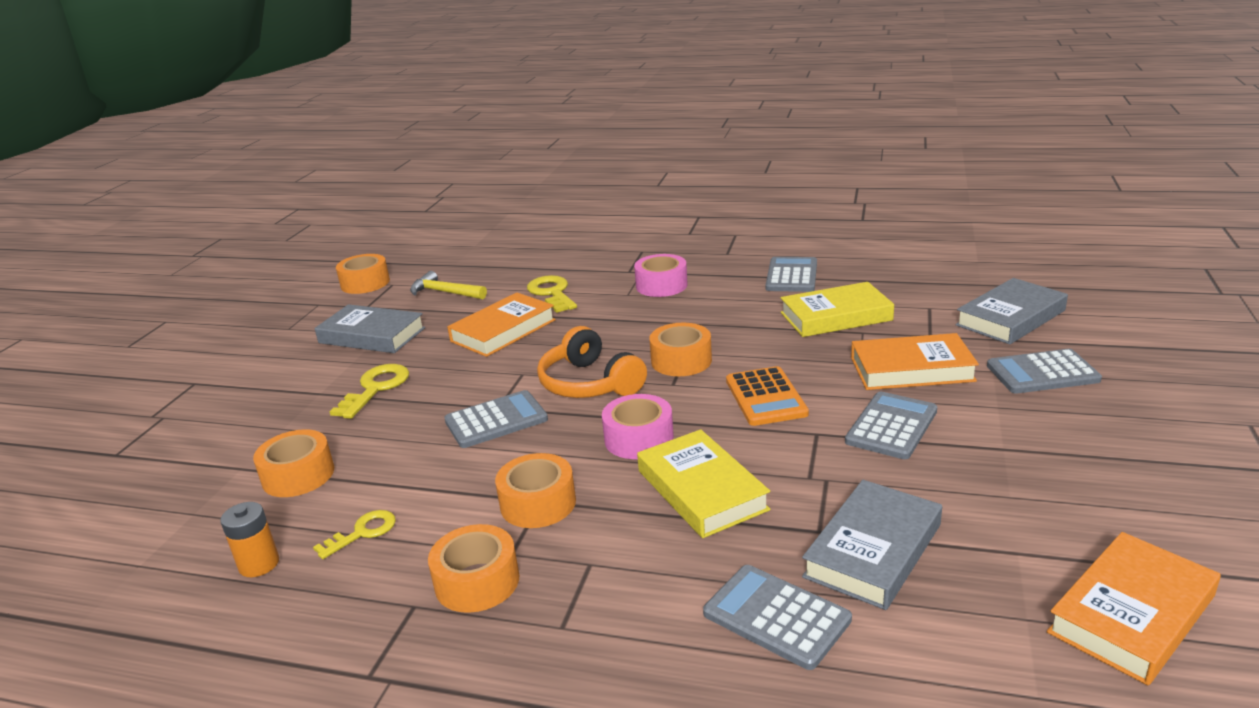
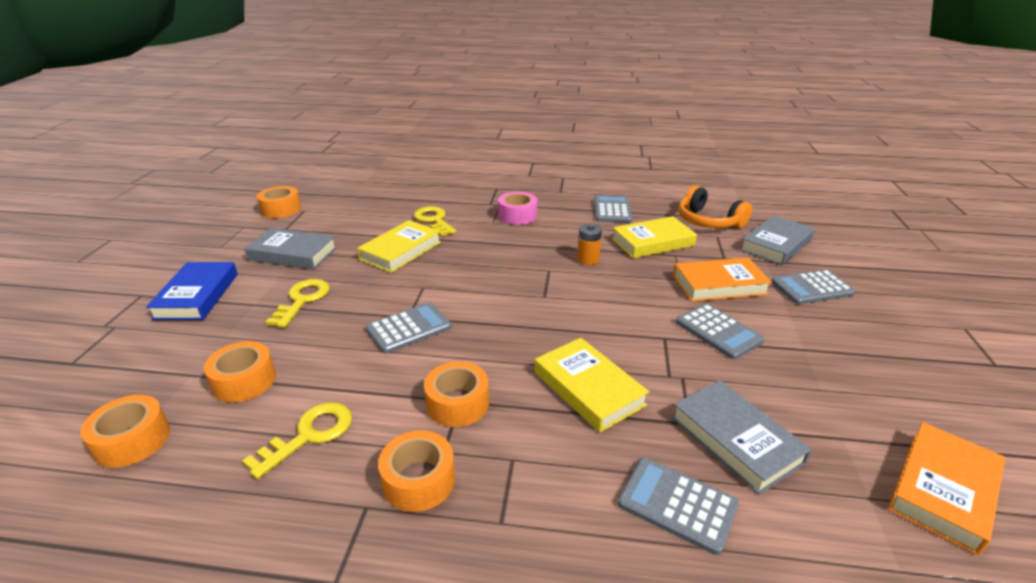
camera: 10 degrees left, 5 degrees up
(256, 383) = (197, 296): none -> blue book
(259, 564) = (217, 470): orange battery -> orange battery (588, 260)
(363, 532) = (309, 435): yellow key -> yellow key, size x1.53
(445, 292) = (348, 218): yellow hammer -> none
(503, 330) = (401, 251): orange book -> yellow book
(589, 383) = (478, 296): orange headphones -> orange headphones (708, 221)
(639, 439) = (528, 343): pink tape -> none
(681, 361) = (546, 277): orange tape -> orange tape (132, 440)
(765, 397) = (618, 307): orange calculator -> none
(873, 550) = (735, 440): grey book -> grey book turned 60 degrees counterclockwise
(891, 426) = (718, 331): grey calculator -> grey calculator turned 120 degrees clockwise

